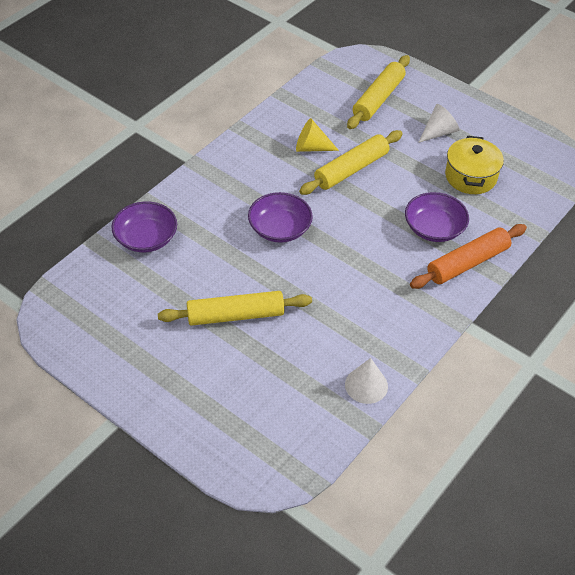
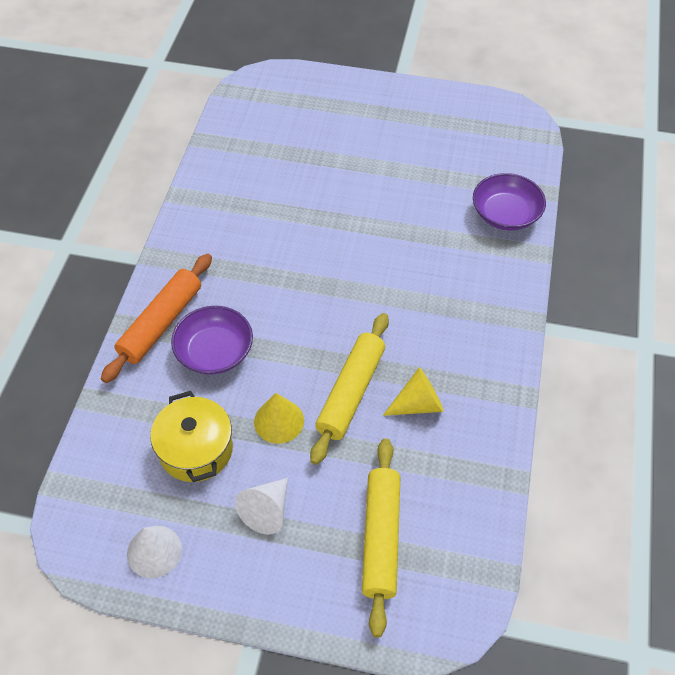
camera: 155 degrees right, 5 degrees up
(235, 315) = (365, 179): yellow rolling pin -> none
(279, 228) = (383, 279): purple bowl -> none
(366, 385) = (215, 167): white cone -> white cone (154, 551)
(408, 172) = (279, 421): none -> yellow cone

